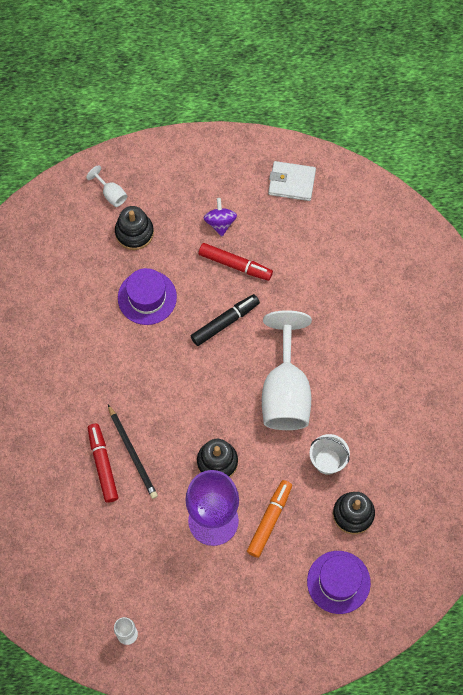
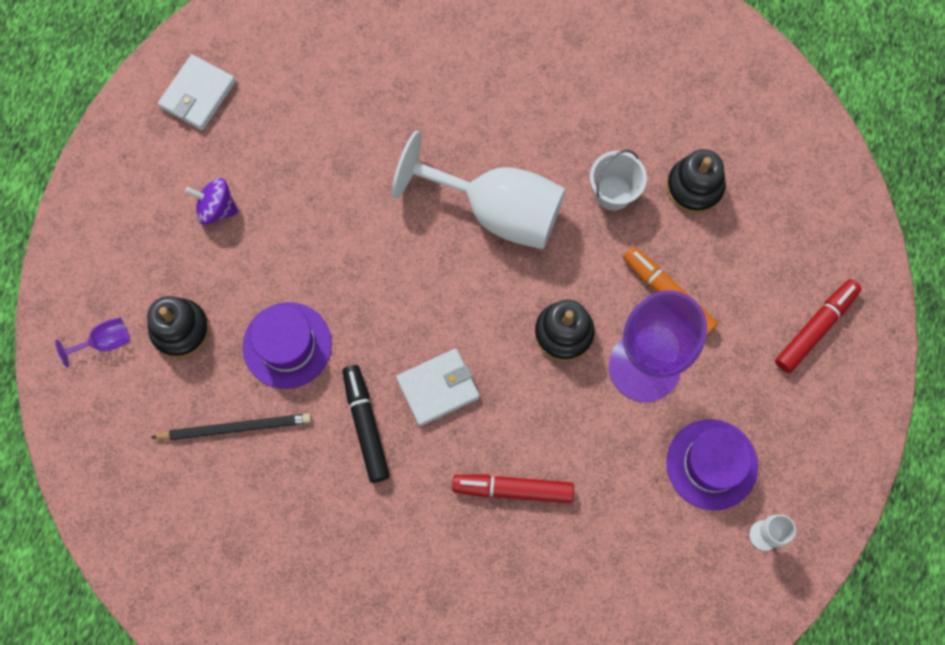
camera: 70 degrees left, 5 degrees up
(111, 194) = (105, 342): white goblet -> purple goblet
(132, 453) = (511, 442): black pencil -> black pencil (235, 427)
(152, 396) = (438, 388): none -> white wallet
(225, 322) = (367, 253): black marker -> black marker (366, 425)
(235, 265) = (288, 210): red marker -> red marker (815, 328)
(338, 582) = (778, 238): purple hat -> purple hat (711, 464)

